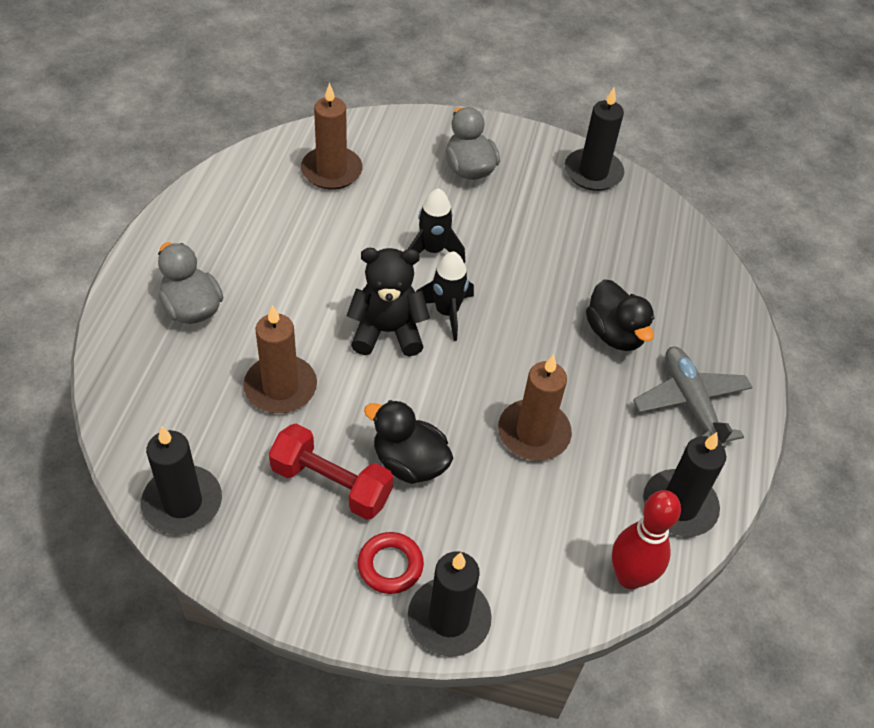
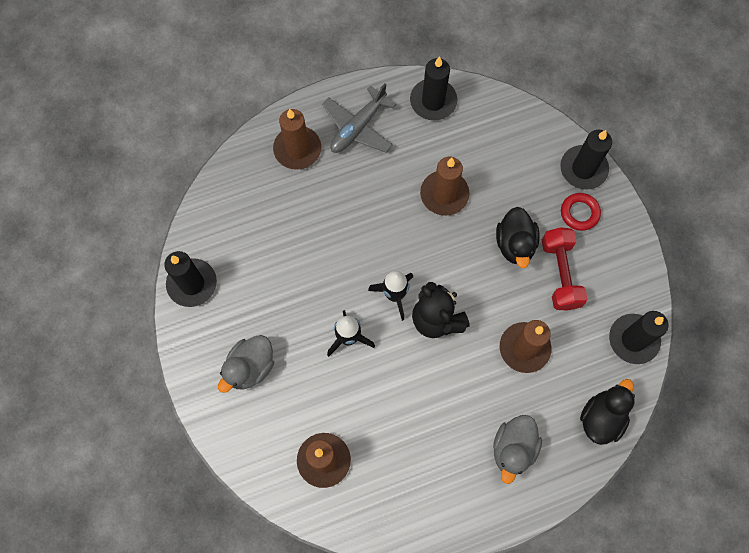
camera: 120 degrees left, 20 degrees up
(614, 334) = (336, 192): black duck -> black duck (601, 418)
(629, 577) = (493, 103): red bowling pin -> none
(697, 330) = (297, 149): none -> brown candle

